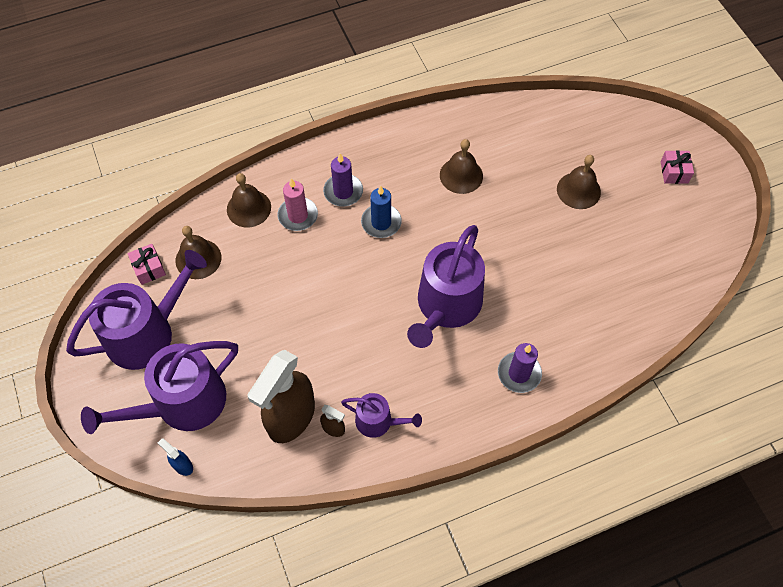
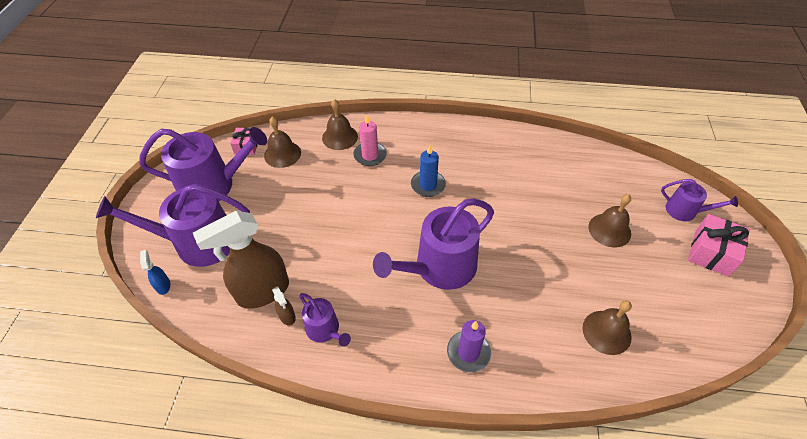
camera: 30 degrees right, 10 degrees down
(343, 192) = (413, 153): purple candle -> none
(461, 175) = (513, 178): brown bell -> brown bell (606, 332)
(634, 138) = (685, 211): none -> purple watering can
(674, 172) = (711, 252): pink gift -> pink gift, size x1.61

